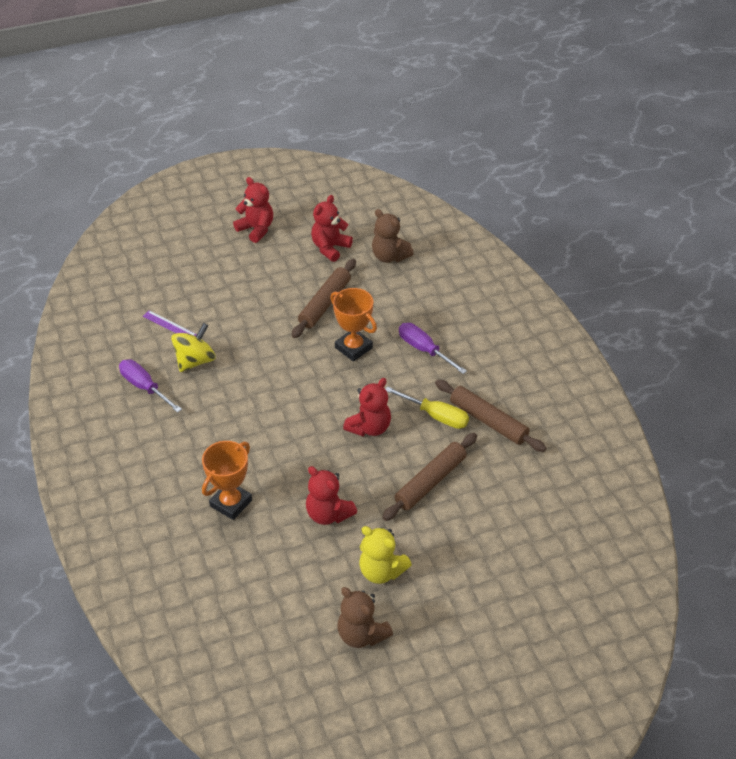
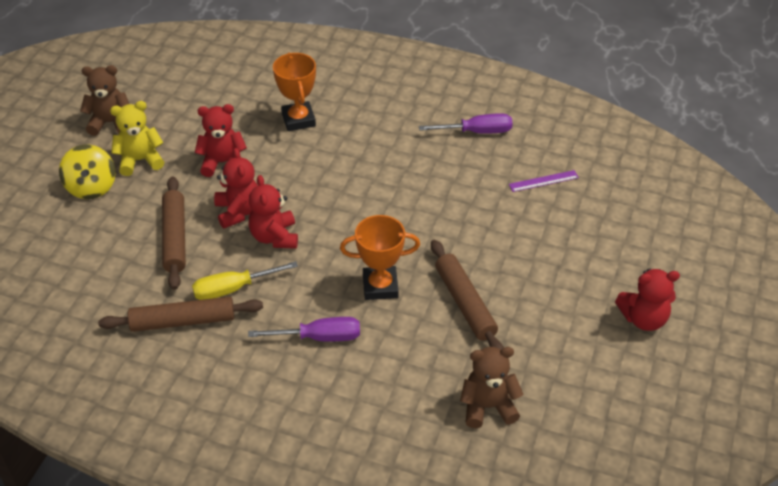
camera: 130 degrees right, 0 degrees up
(195, 361) = (478, 174): yellow spinning top -> yellow spinning top (91, 187)
(330, 248) = (552, 362): red teddy bear -> red teddy bear (238, 212)

